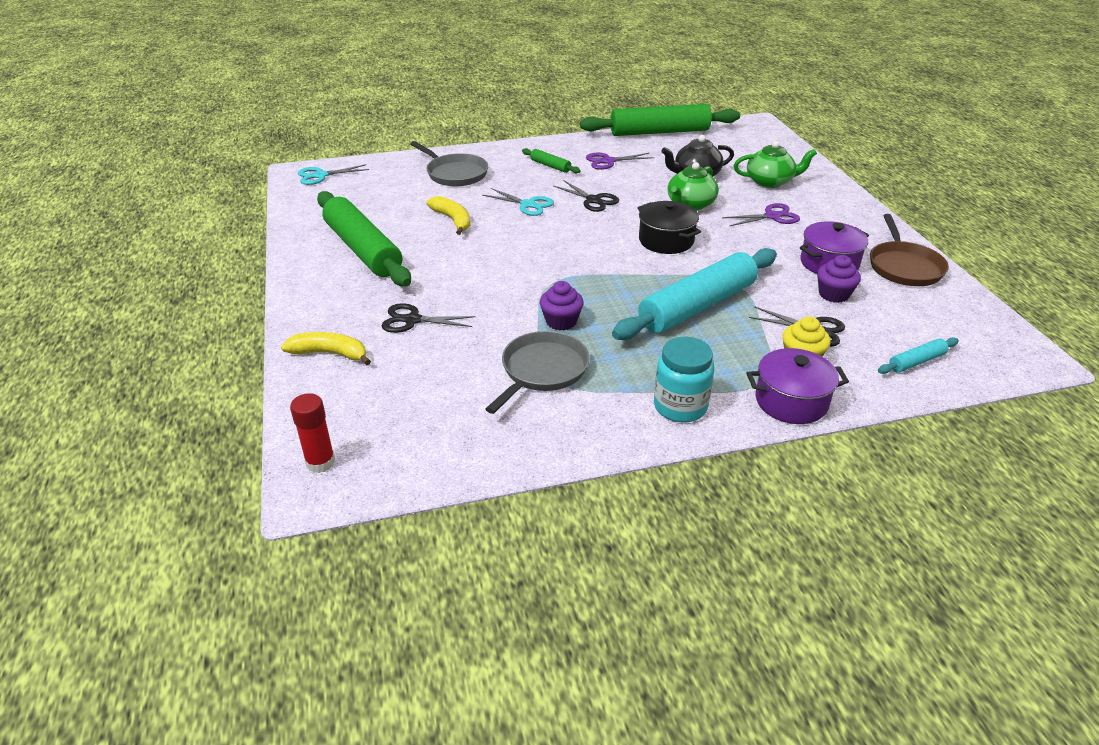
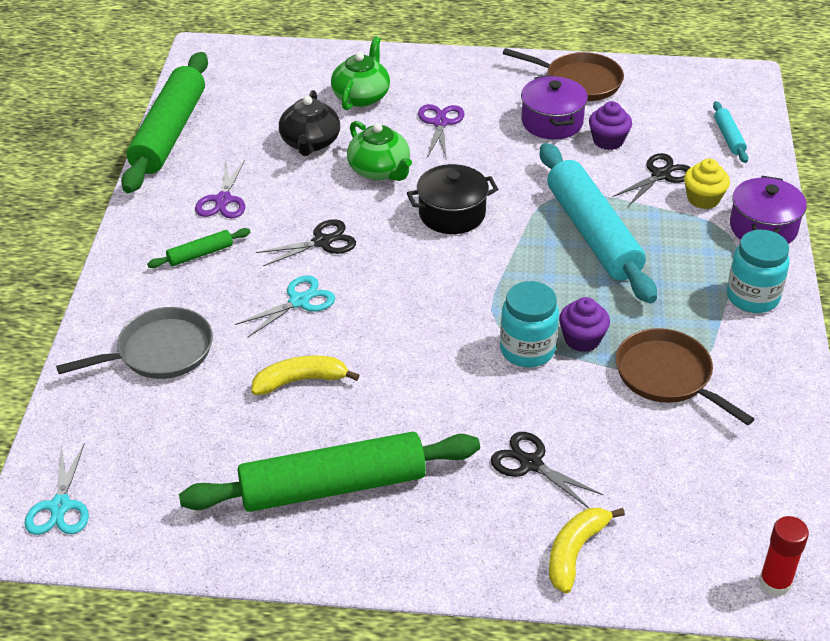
camera: 70 degrees left, 5 degrees up
(412, 320) = (531, 464): black scissors -> black scissors turned 105 degrees clockwise
(533, 298) = (527, 350): none -> turquoise jar
(542, 371) = (667, 376): grey pan -> brown pan

